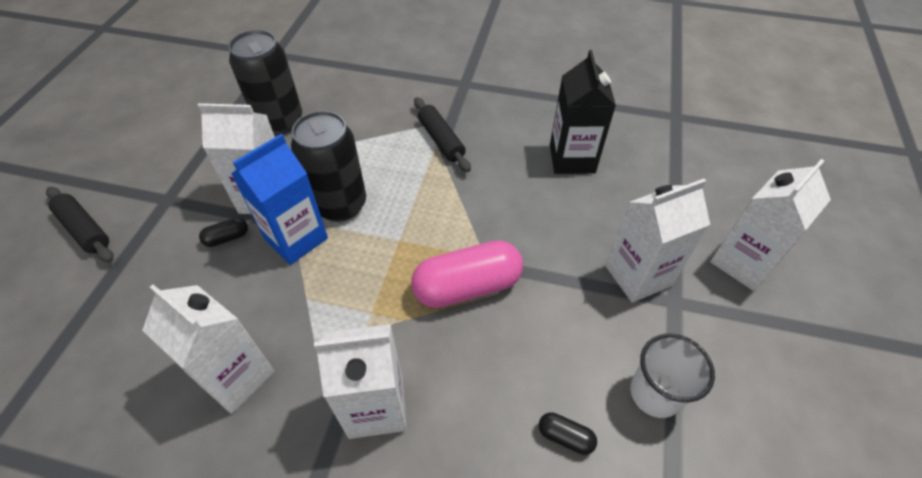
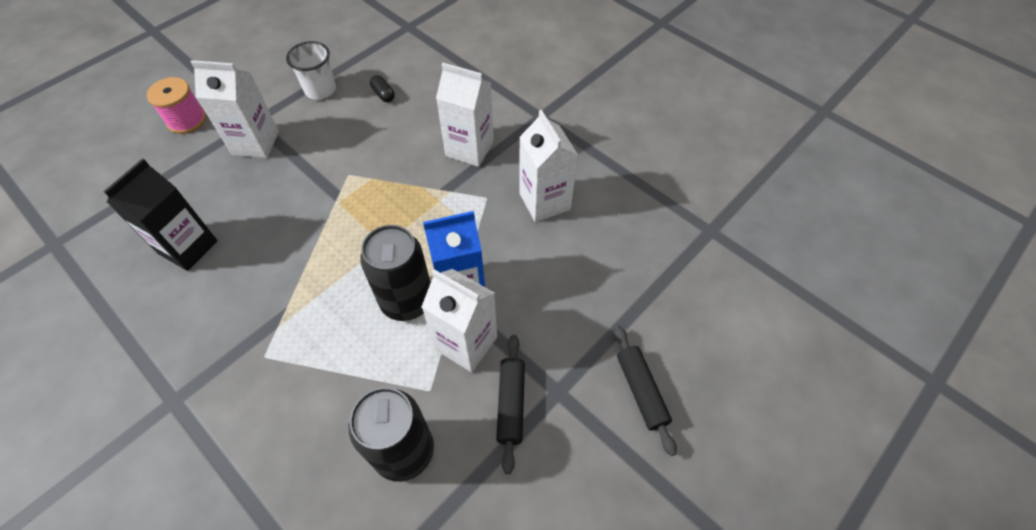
camera: 150 degrees left, 5 degrees up
(227, 238) = (515, 315): black capsule -> none
(441, 140) = (269, 329): black rolling pin -> black rolling pin (511, 404)
(467, 286) = (365, 187): pink capsule -> none
(742, 262) = (187, 120): white carton -> pink spool

